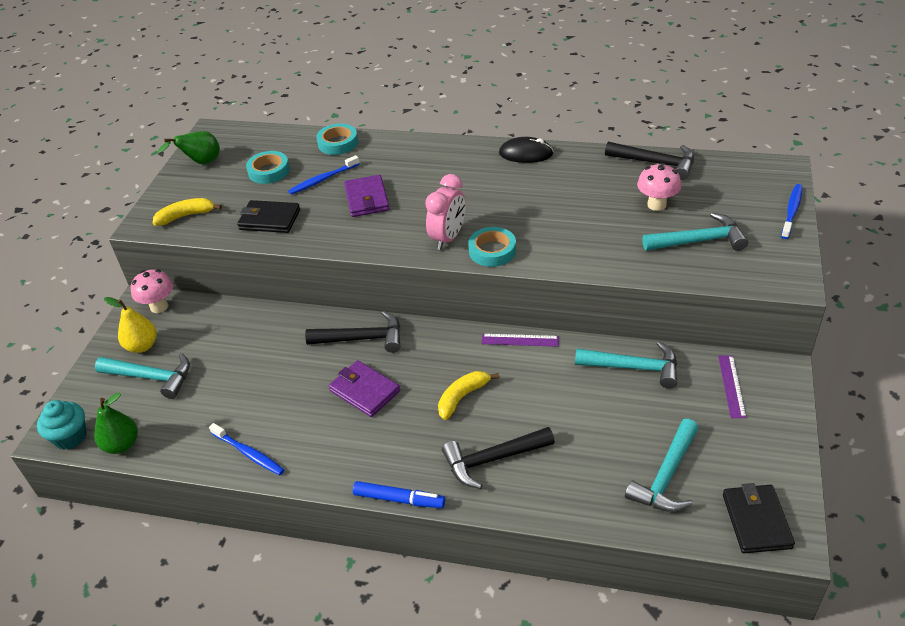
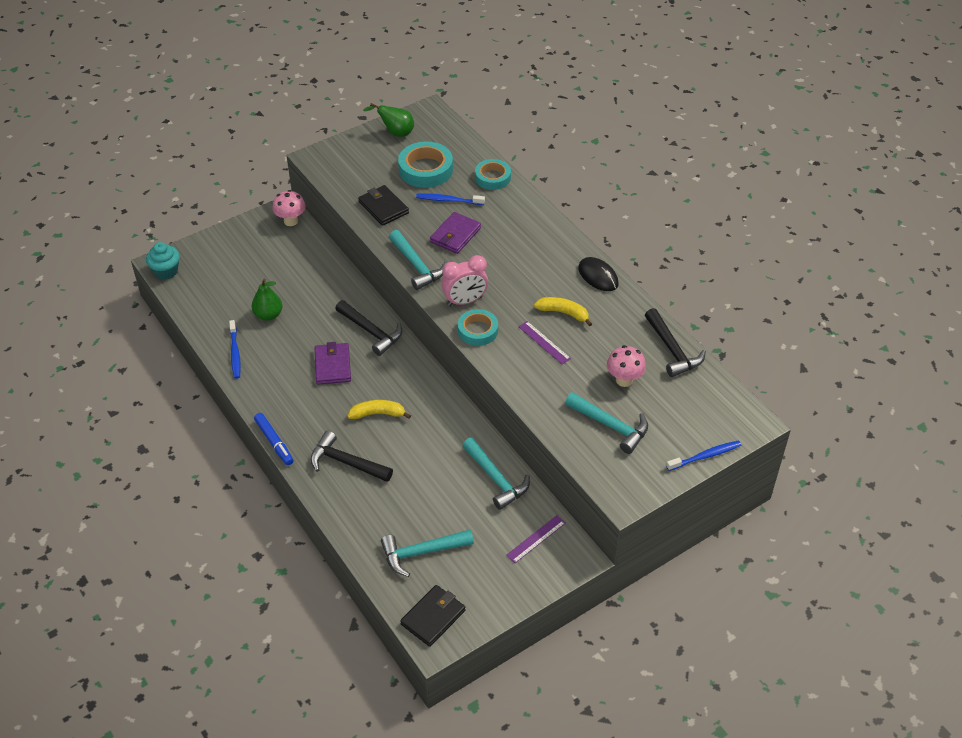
camera: 40 degrees right, 5 degrees up
(122, 445) = (184, 296): green pear -> green pear (268, 315)
(142, 346) = (255, 241): yellow pear -> none
(151, 377) = (239, 266): turquoise hammer -> turquoise hammer (417, 266)
(186, 216) = (342, 169): yellow banana -> yellow banana (563, 313)
(269, 171) = (425, 169): turquoise tape -> turquoise tape, size x1.51
(520, 340) = (455, 406): purple ruler -> purple ruler (544, 342)

